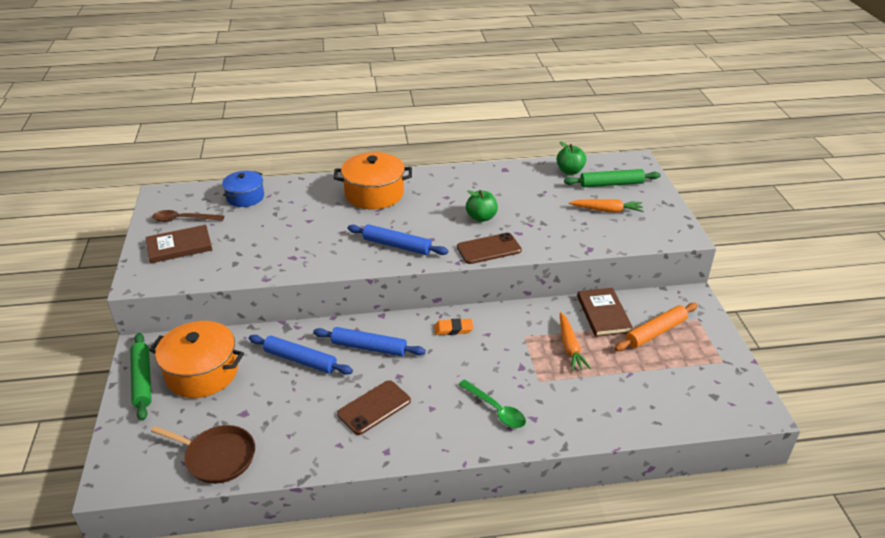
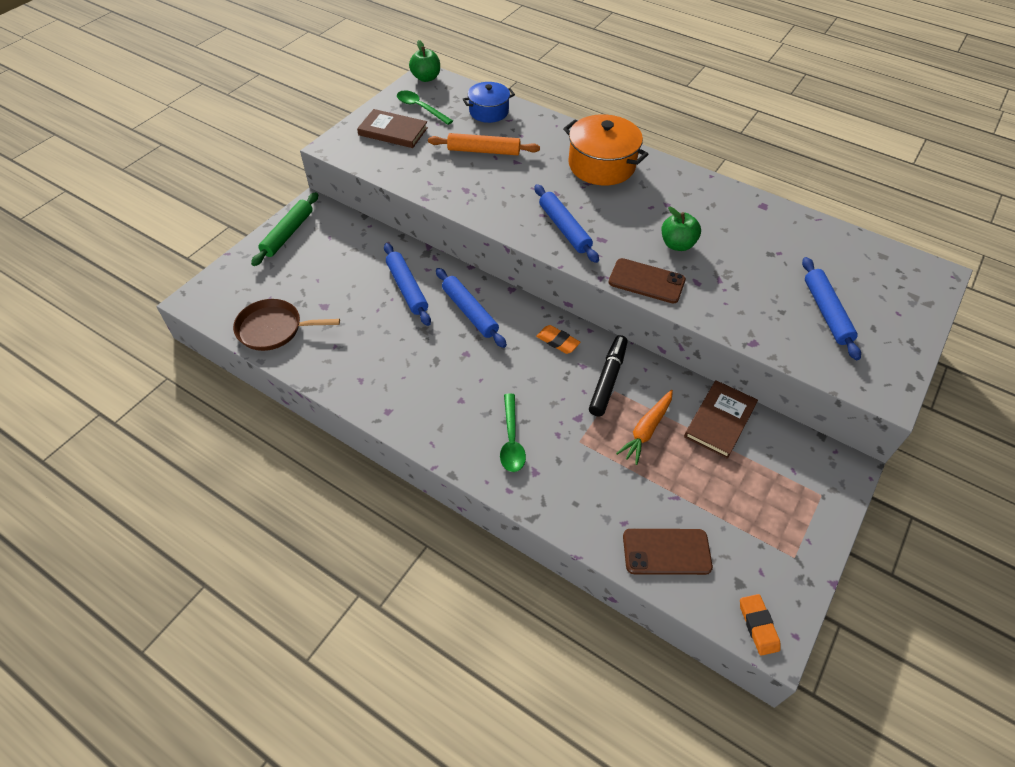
camera: 40 degrees right, 15 degrees up
(183, 219) = (420, 108): brown spoon -> green spoon
(202, 373) = (330, 253): orange pot -> none
(217, 457) = (273, 329): brown pan -> brown pan turned 120 degrees clockwise
(374, 407) = (418, 367): brown phone -> brown phone (666, 552)
(513, 333) = (607, 380): none -> black marker
(570, 171) = (836, 245): green apple -> green apple (426, 78)
(607, 210) = (826, 312): orange carrot -> blue rolling pin
(611, 184) = (869, 285): green rolling pin -> none
(656, 332) = (755, 476): orange rolling pin -> orange rolling pin (484, 151)
(747, 411) = (758, 625): none -> orange eraser

